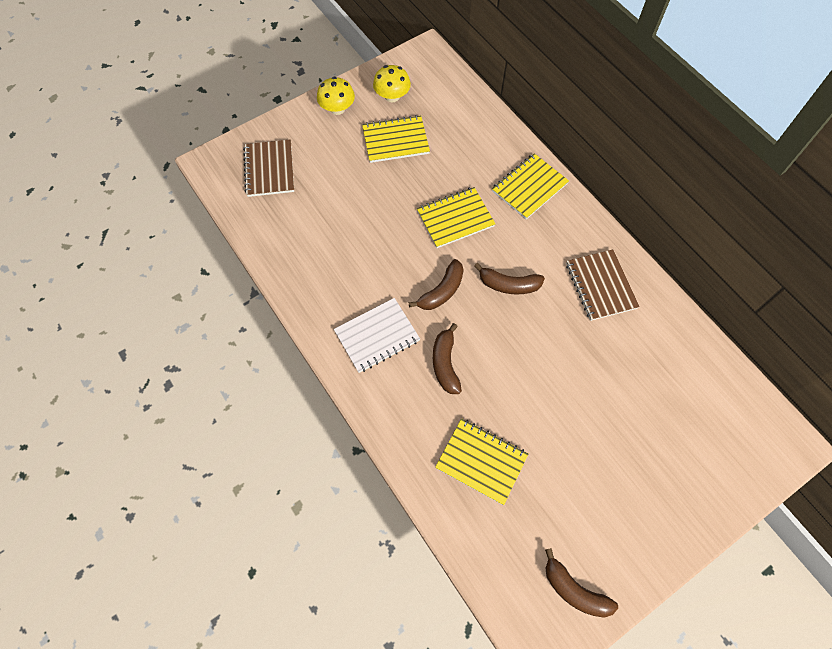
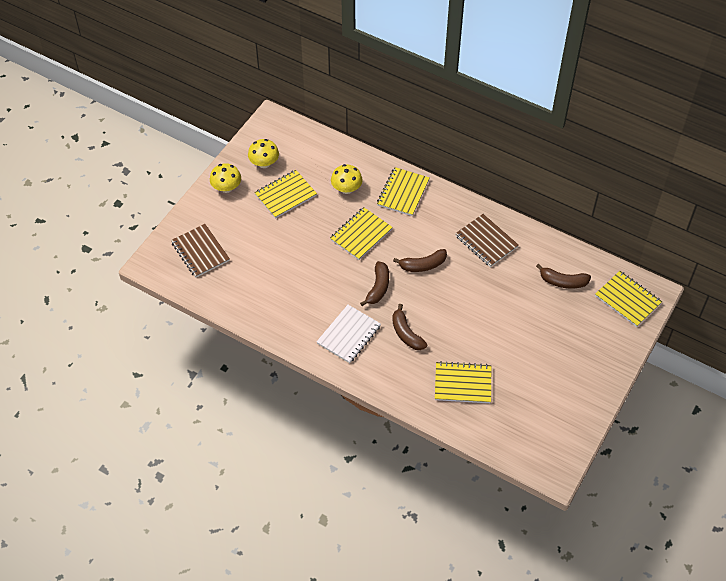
camera: 25 degrees left, 10 degrees down
(467, 158) = (346, 188): none -> yellow mushroom
(574, 590) = (559, 432): brown banana -> brown banana (563, 281)
(752, 439) = (627, 300): none -> yellow notebook

